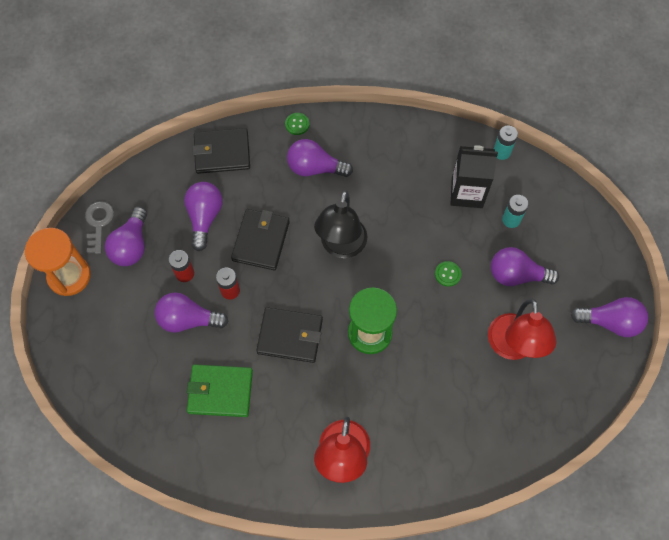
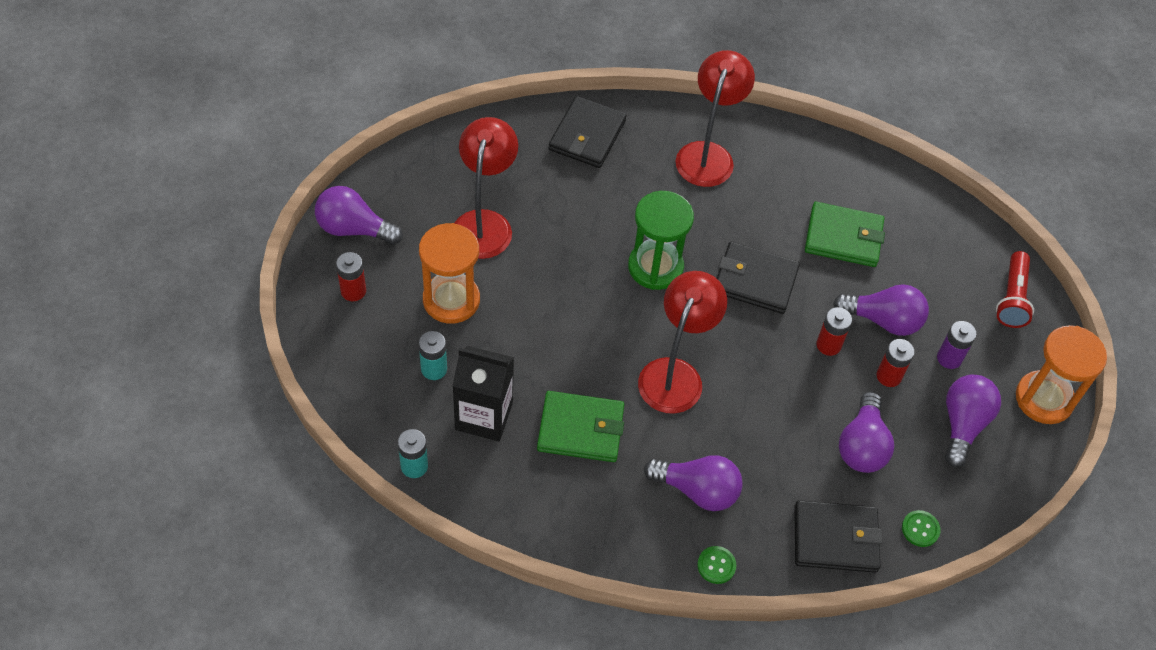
camera: 175 degrees left, 10 degrees down
(83, 359) = (1012, 298): none -> red flashlight
(98, 223) = (1012, 463): grey key -> none
(138, 296) = (949, 358): none -> purple battery
(261, 241) = (784, 400): black wallet -> black wallet (587, 135)
(341, 247) = (675, 374): black lamp -> red lamp
(399, 195) = (580, 429): none -> green wallet
(447, 274) = (540, 316): green button -> green button (920, 529)
(516, 275) = (451, 300): purple light bulb -> orange hourglass
(589, 269) = (353, 291): none -> red battery

